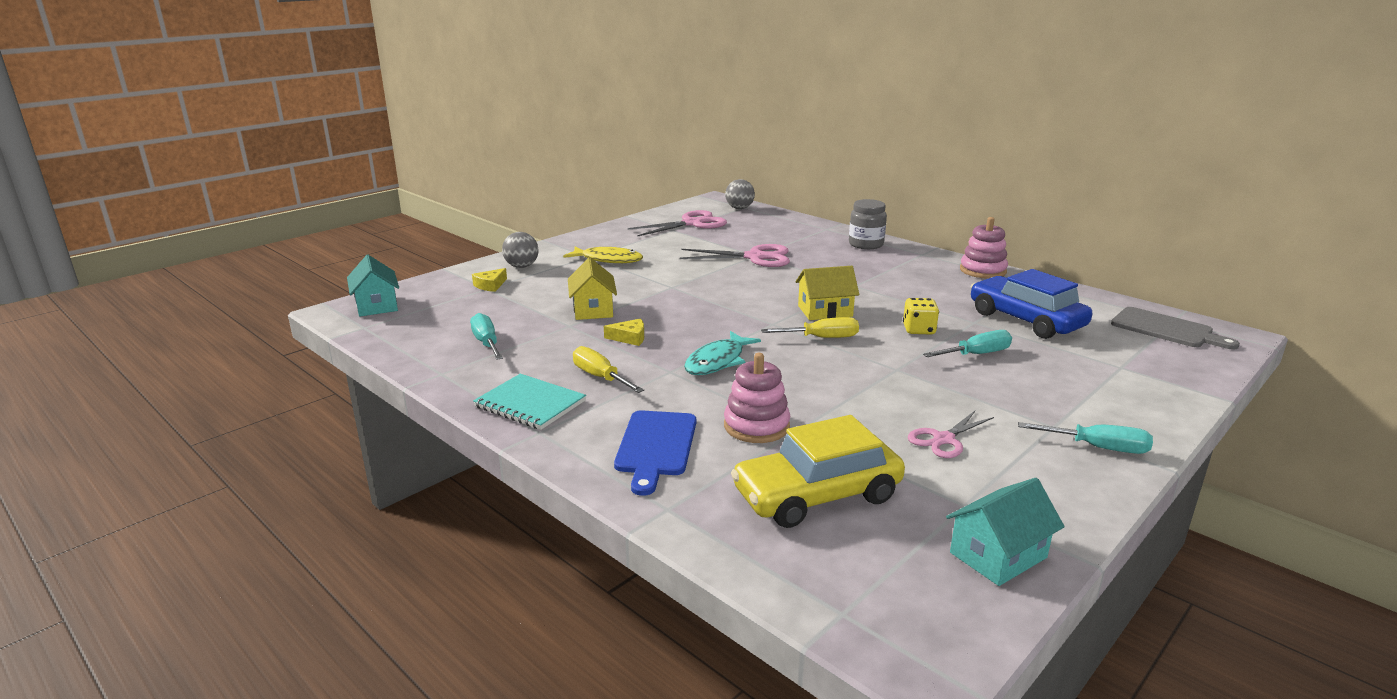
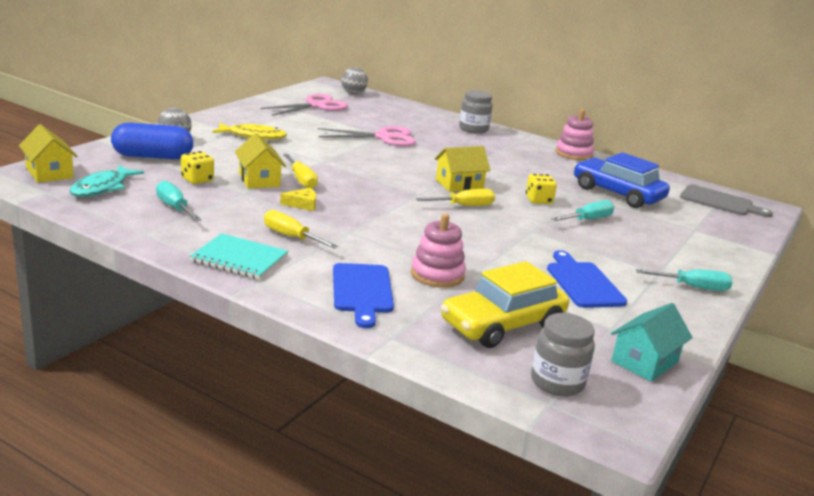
camera: 15 degrees left, 0 degrees up
(377, 305) = (49, 173): turquoise house -> yellow house
(490, 285) = (153, 156): yellow cheese -> blue capsule
(525, 310) = (197, 180): none -> yellow dice
(640, 309) = (301, 180): none -> yellow screwdriver
(717, 361) = (386, 224): turquoise fish -> turquoise fish (102, 188)
(864, 581) = (557, 382): none -> grey jar
(943, 439) = (583, 283): pink scissors -> blue cutting board

